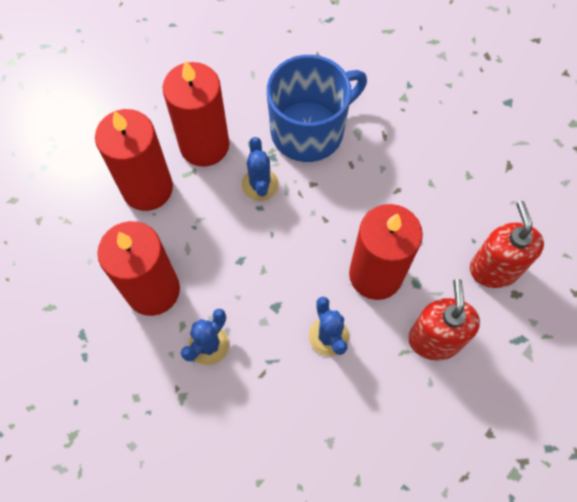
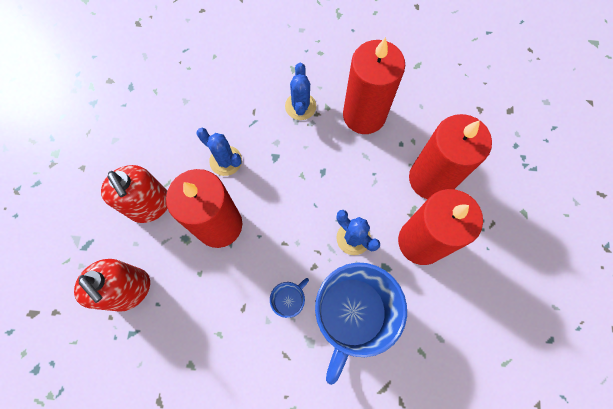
camera: 145 degrees right, 5 degrees up
(353, 171) = (289, 300): none -> blue mug

